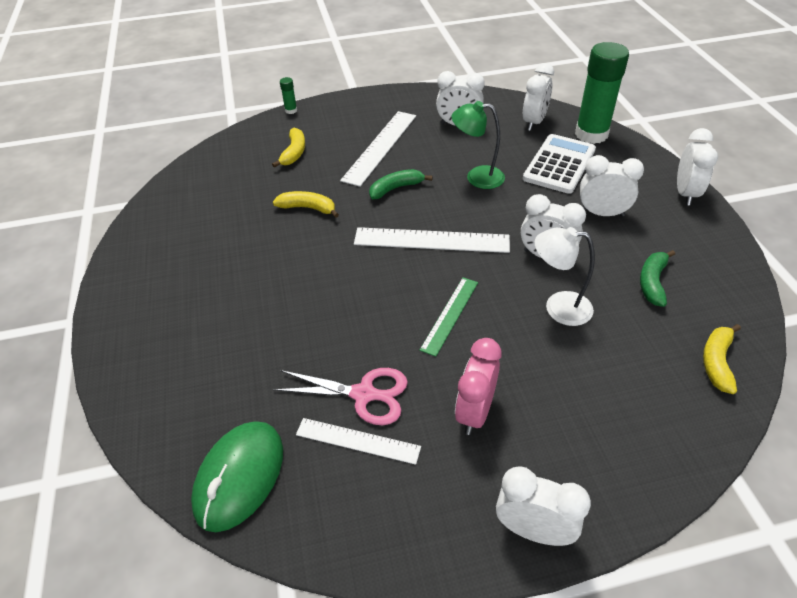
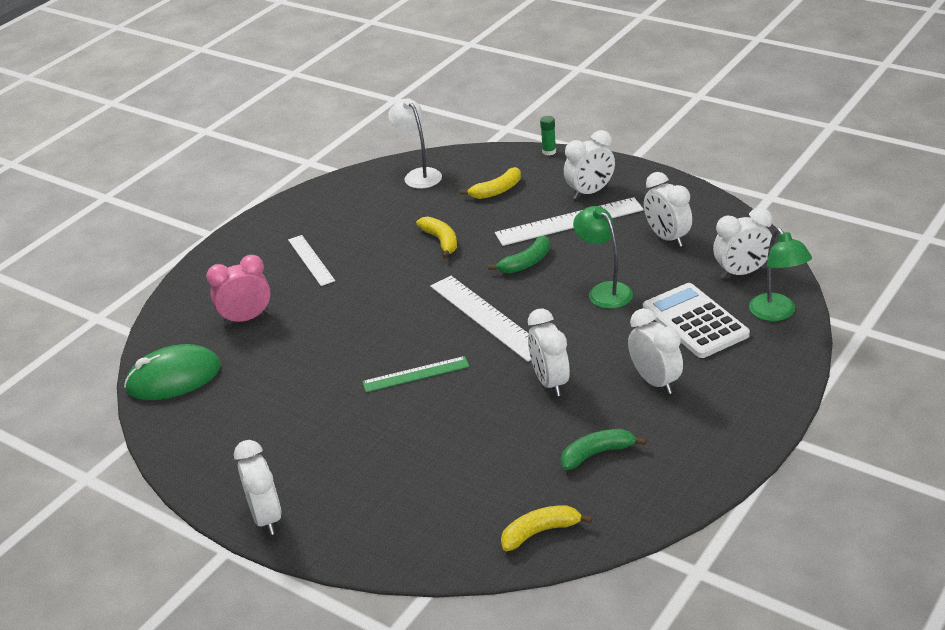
camera: 50 degrees right, 10 degrees down
(358, 440) = (252, 404): white ruler -> white ruler (311, 260)
(363, 394) = (292, 383): pink scissors -> none
(396, 188) = (526, 263): green banana -> green banana turned 120 degrees clockwise
(475, 412) = (335, 439): pink clock -> pink clock (246, 318)
(558, 307) = (495, 420): white lamp -> white lamp (419, 175)
(559, 164) = (694, 321): white calculator -> white calculator turned 105 degrees counterclockwise
(591, 134) = (777, 313): green glue stick -> green lamp
(685, 193) = (764, 414): white clock -> white clock (590, 192)

